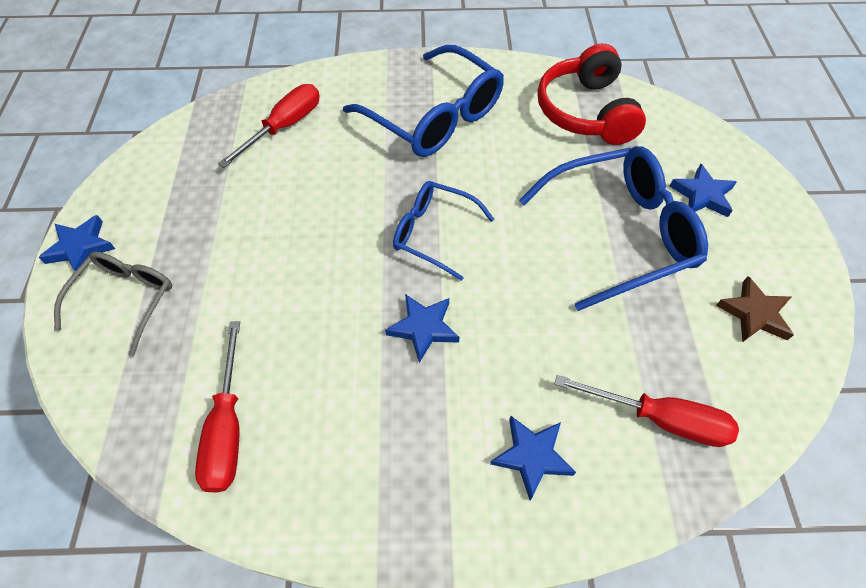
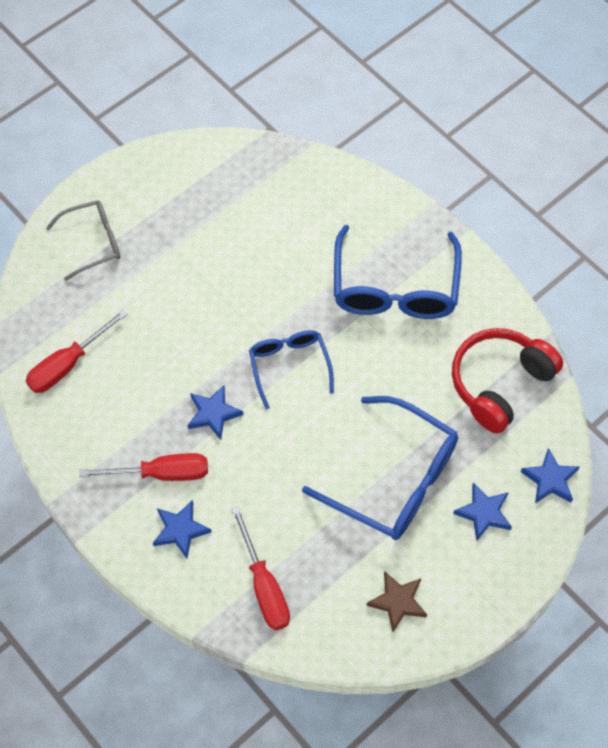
camera: 50 degrees right, 5 degrees up
(80, 247) = (103, 185): blue star -> blue star (550, 479)
(284, 127) = (295, 205): red screwdriver -> red screwdriver (161, 473)

